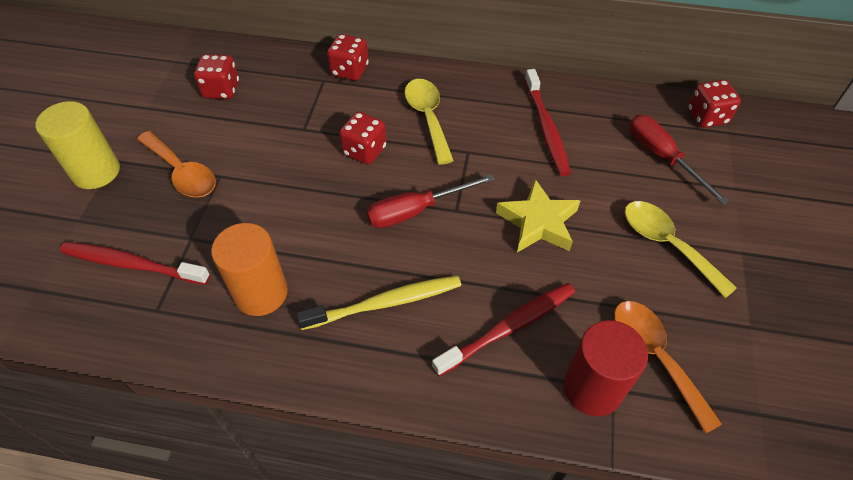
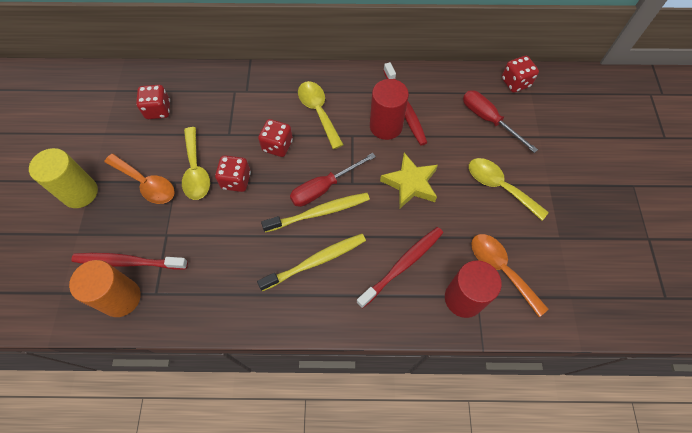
camera: 10 degrees left, 10 degrees up
(250, 166) = (196, 171): none -> yellow spoon
(261, 293) = (227, 268): orange cylinder -> orange cylinder (121, 298)
(349, 70) = (252, 80): red dice -> red dice (236, 180)
(403, 241) = (319, 212): none -> yellow toothbrush
(516, 146) = (386, 126): none -> red cylinder

